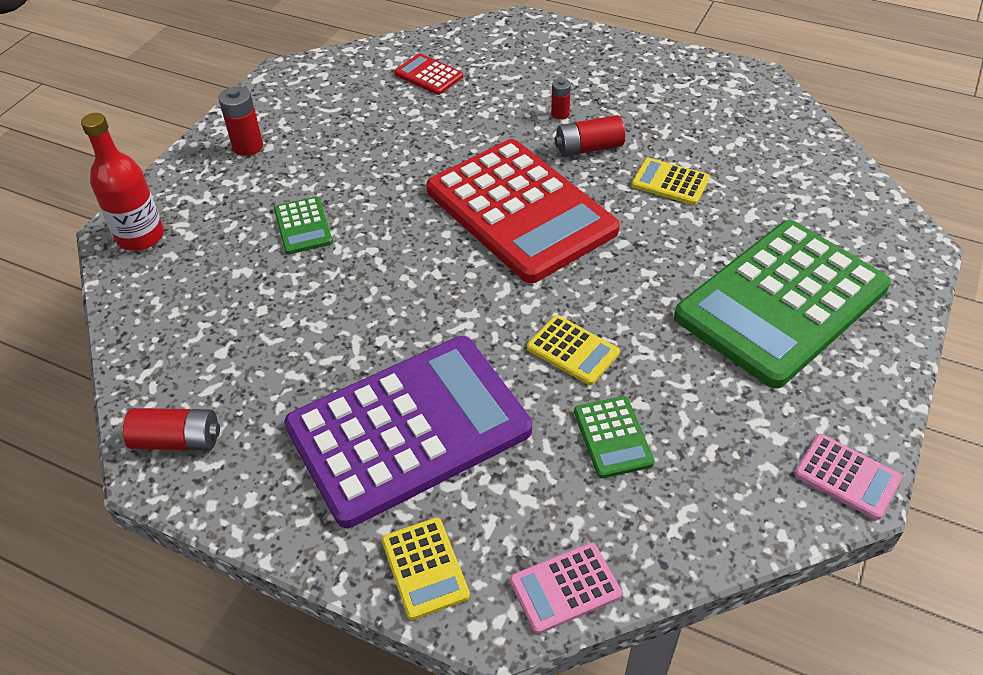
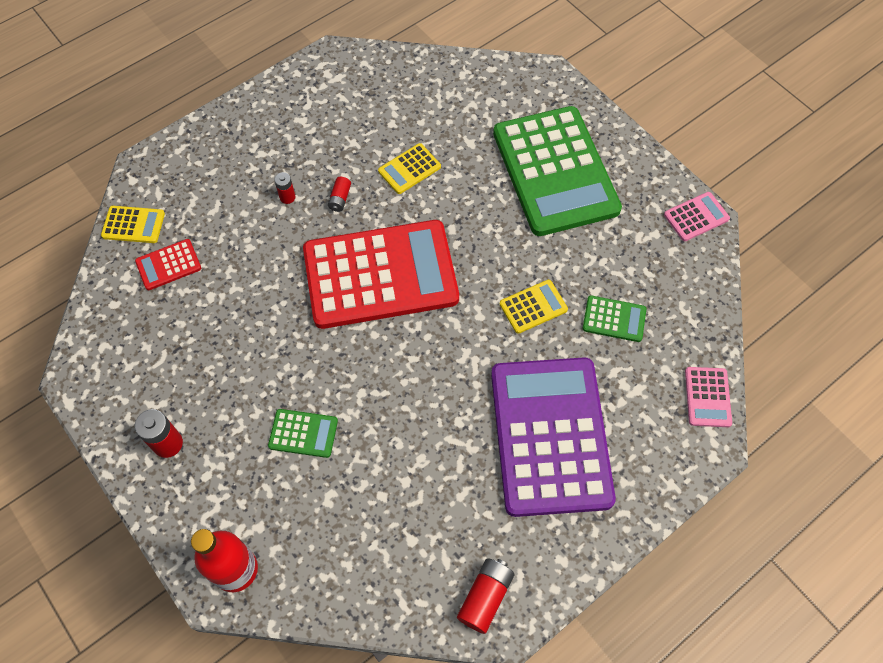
camera: 65 degrees left, 15 degrees up
(425, 568) = (662, 469): yellow calculator -> yellow calculator (133, 225)
(588, 148) = (340, 199): red battery -> red battery, size x0.61

